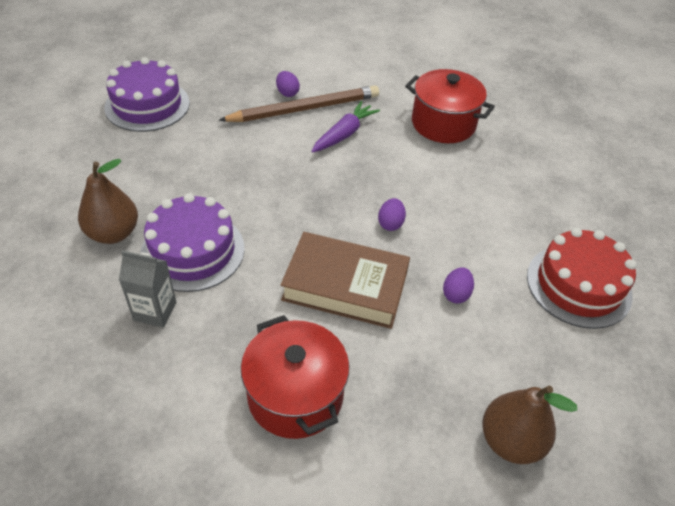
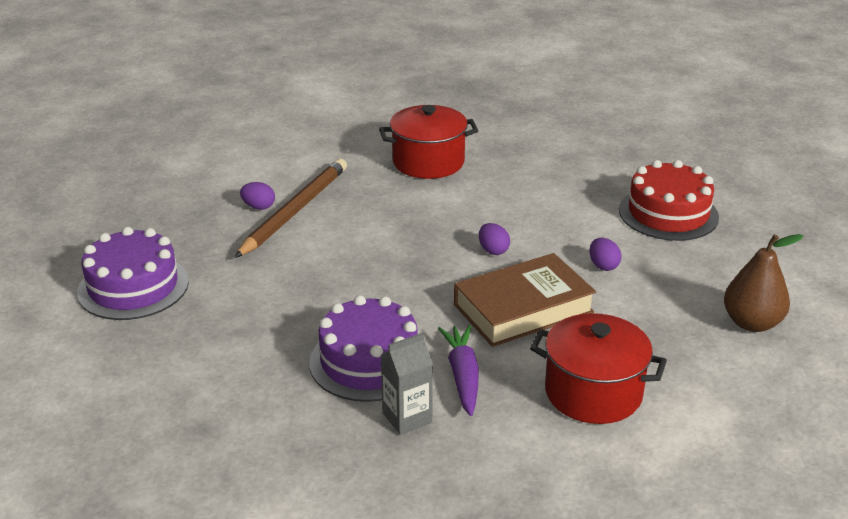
camera: 40 degrees left, 15 degrees down
(113, 233) = (276, 394): brown pear -> none
(344, 134) = (360, 211): purple carrot -> purple carrot (462, 376)

